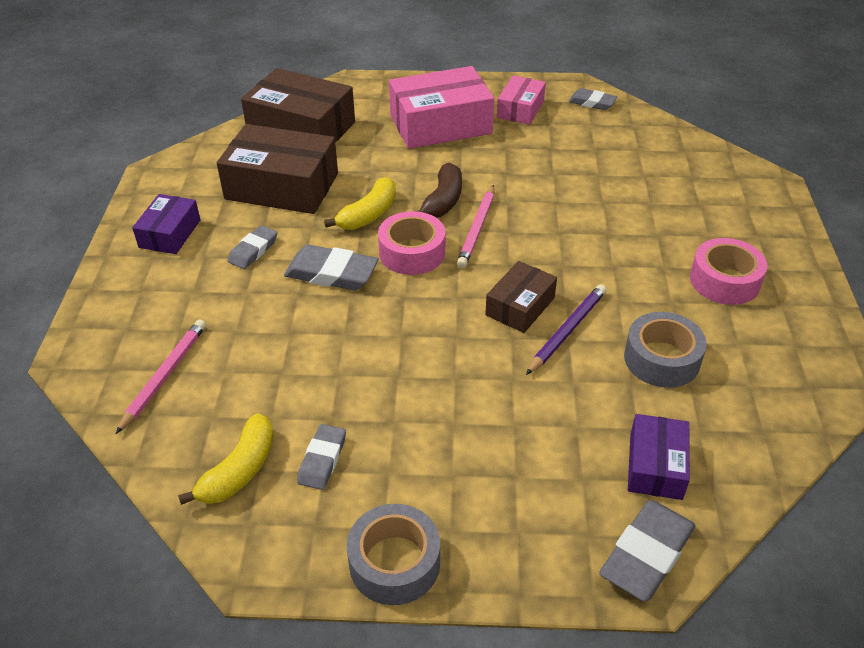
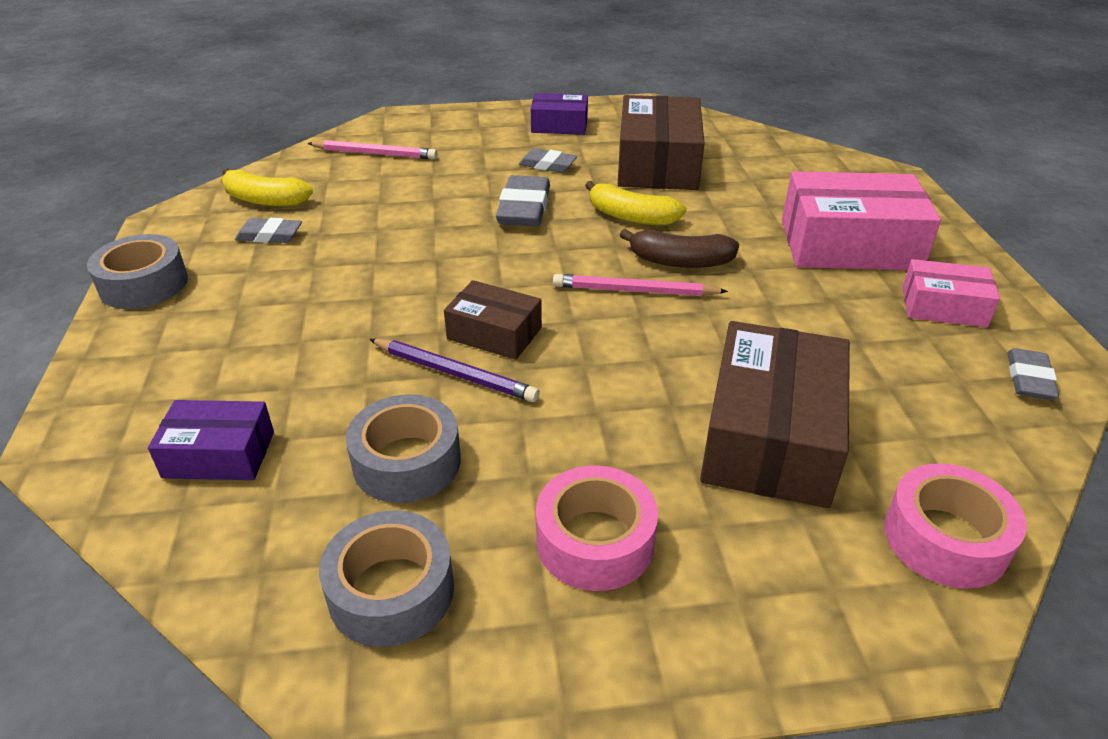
camera: 80 degrees right, 5 degrees down
(301, 128) = (771, 159): brown box -> brown box (770, 437)
(412, 252) = (573, 250): pink tape -> pink tape (945, 539)
(440, 124) = (849, 245): pink box -> pink box turned 60 degrees counterclockwise
(646, 554) = (94, 446): grey eraser -> none
(771, 368) = (391, 591): none -> grey tape

